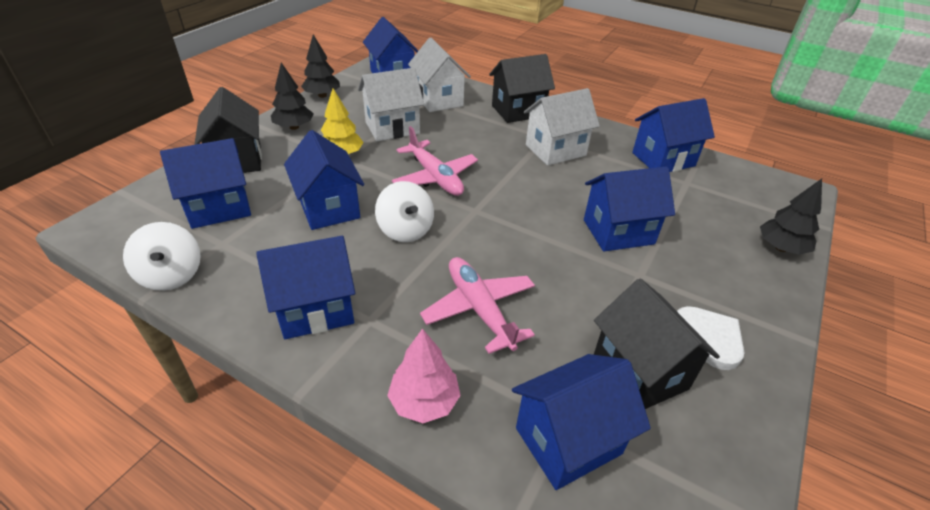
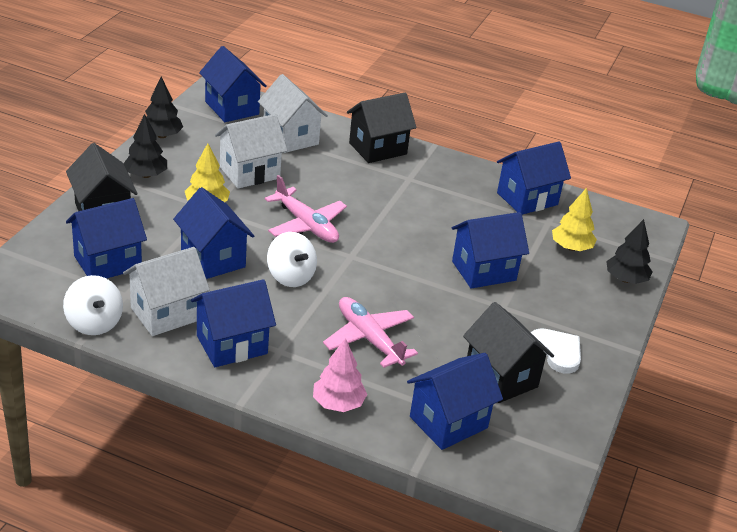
camera: 10 degrees left, 5 degrees down
(555, 150) = (421, 192): white house -> white house (166, 313)
(714, 210) = (571, 247): none -> yellow tree

